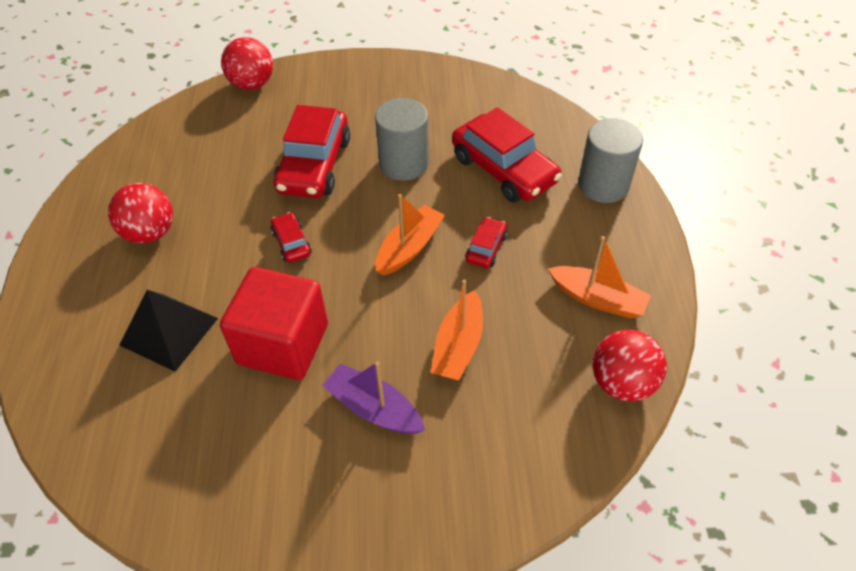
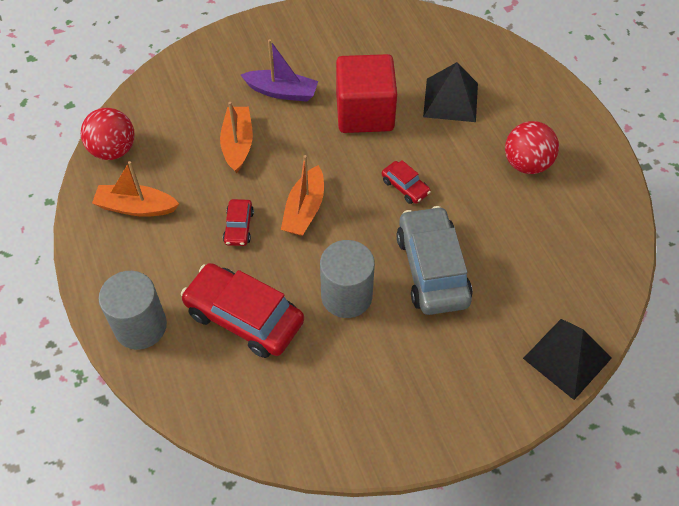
camera: 160 degrees right, 5 degrees up
(252, 84) = (567, 358): red ball -> black pyramid
(314, 165) = (432, 269): red car -> grey car

